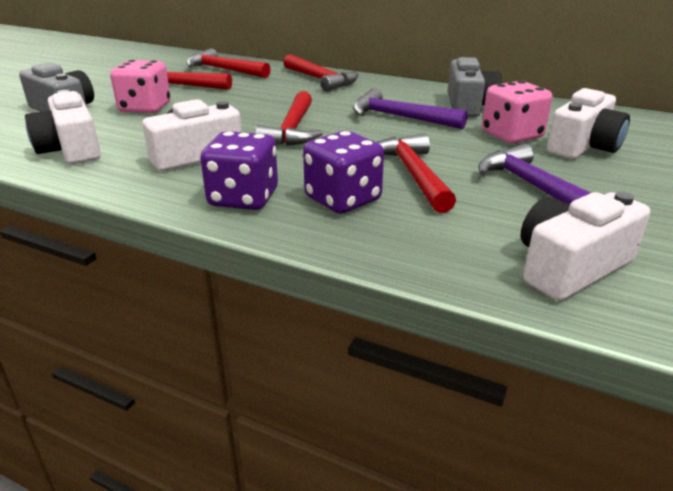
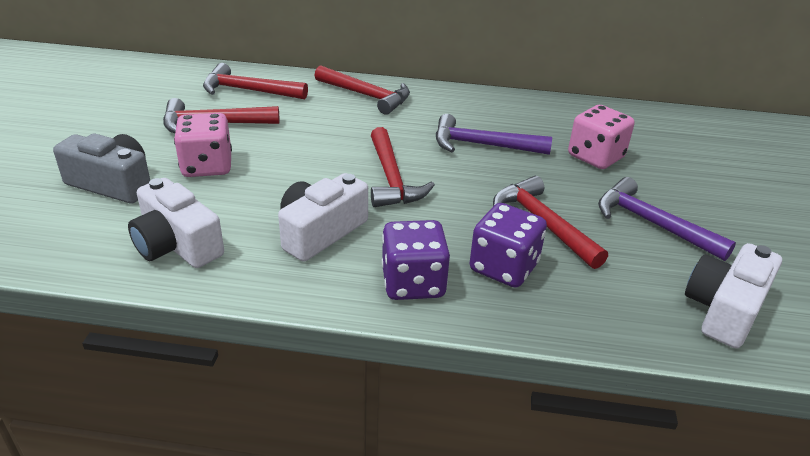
camera: 20 degrees left, 5 degrees up
(469, 105) = (535, 119): grey camera -> none
(583, 146) = (661, 162): white camera -> none

